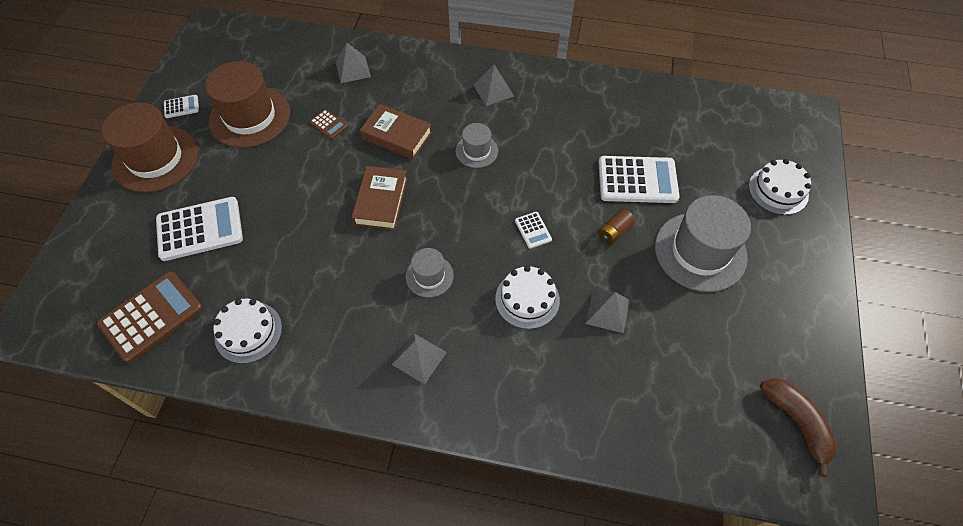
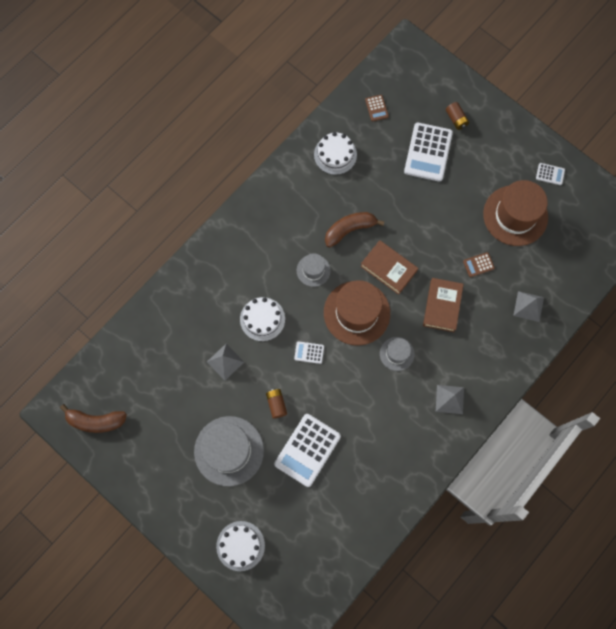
camera: 120 degrees right, 15 degrees up
(137, 220) = (456, 119): none -> brown battery
(151, 316) = (376, 108): brown calculator -> brown calculator, size x0.46
(155, 158) = (506, 144): brown hat -> brown hat (356, 313)
(181, 107) = (550, 174): white calculator -> white calculator turned 90 degrees counterclockwise
(352, 263) = (349, 230): none -> brown banana
(396, 135) = (442, 306): brown book -> brown book turned 45 degrees counterclockwise
(419, 358) = (262, 237): grey pyramid -> none

